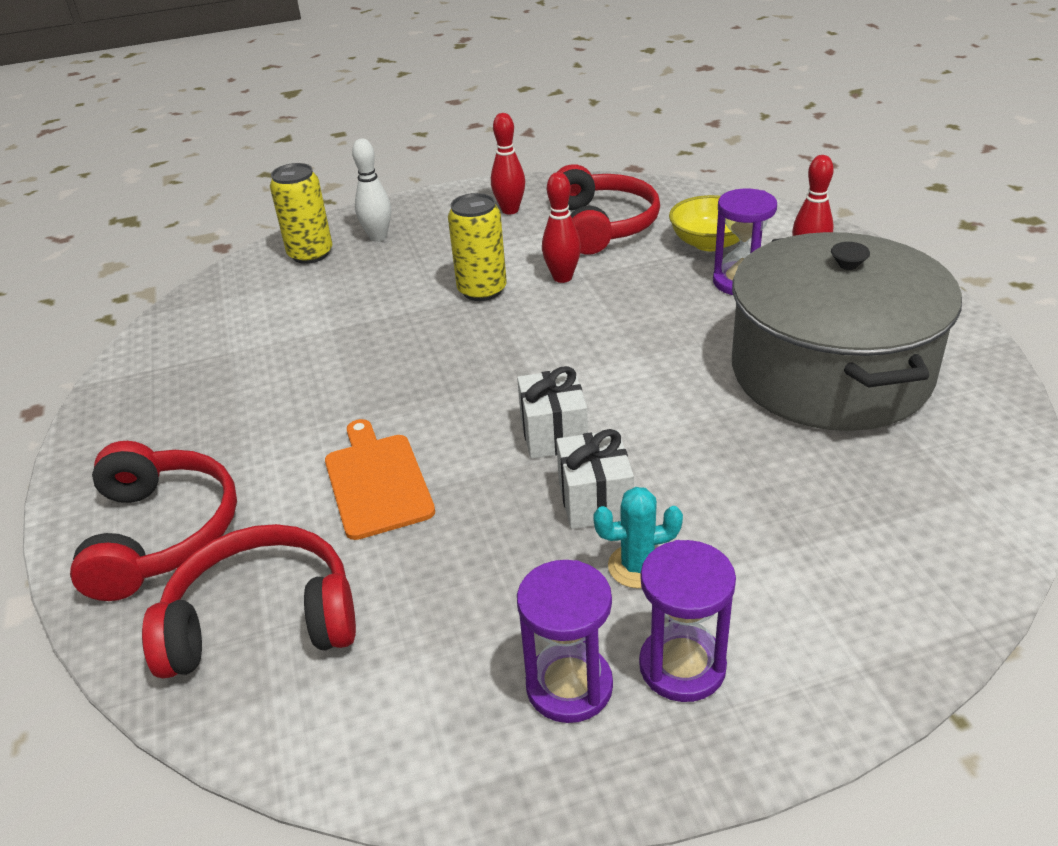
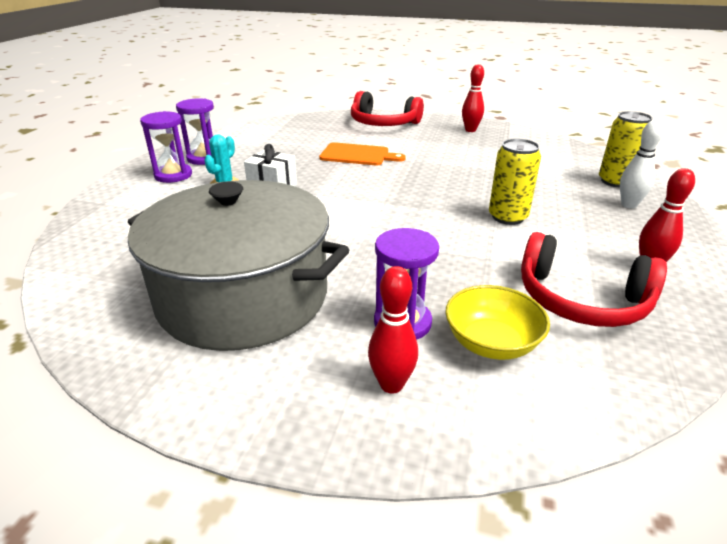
camera: 120 degrees right, 5 degrees down
(262, 619) = (315, 129): red headphones -> none
(554, 434) = (331, 194): white gift -> none
(562, 277) = (496, 248): red bowling pin -> red bowling pin (470, 130)

